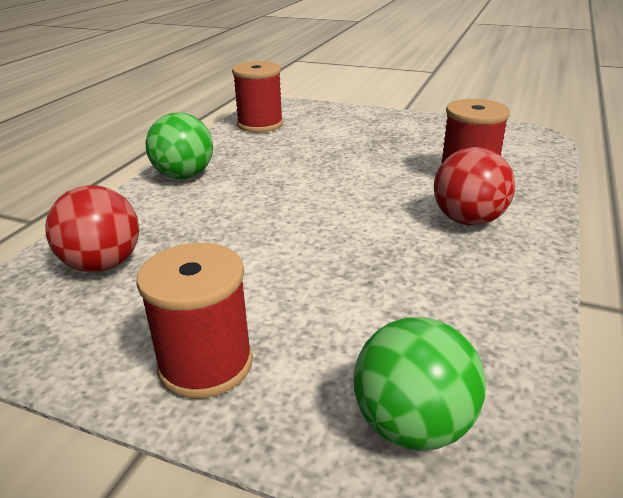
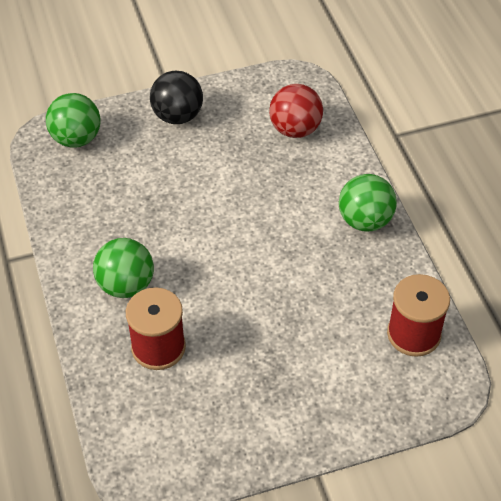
camera: 140 degrees right, 20 degrees up
(205, 364) = (177, 116): red spool -> black ball
(468, 220) = (126, 285): red ball -> green ball

